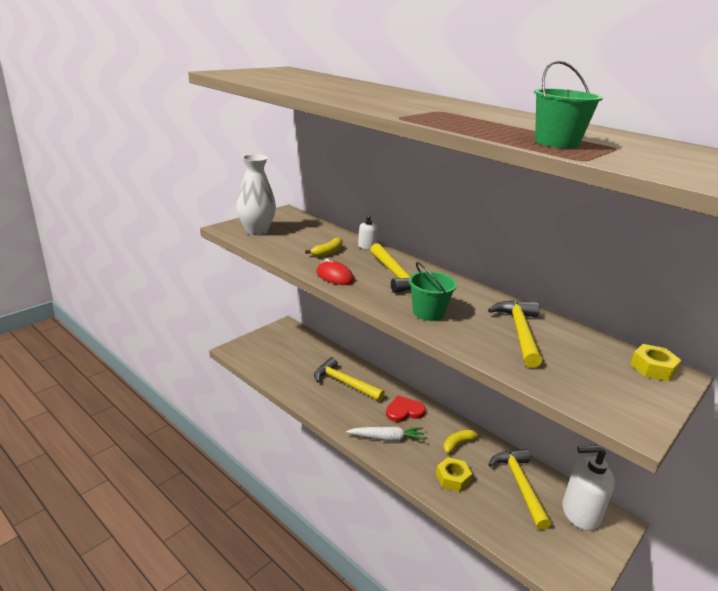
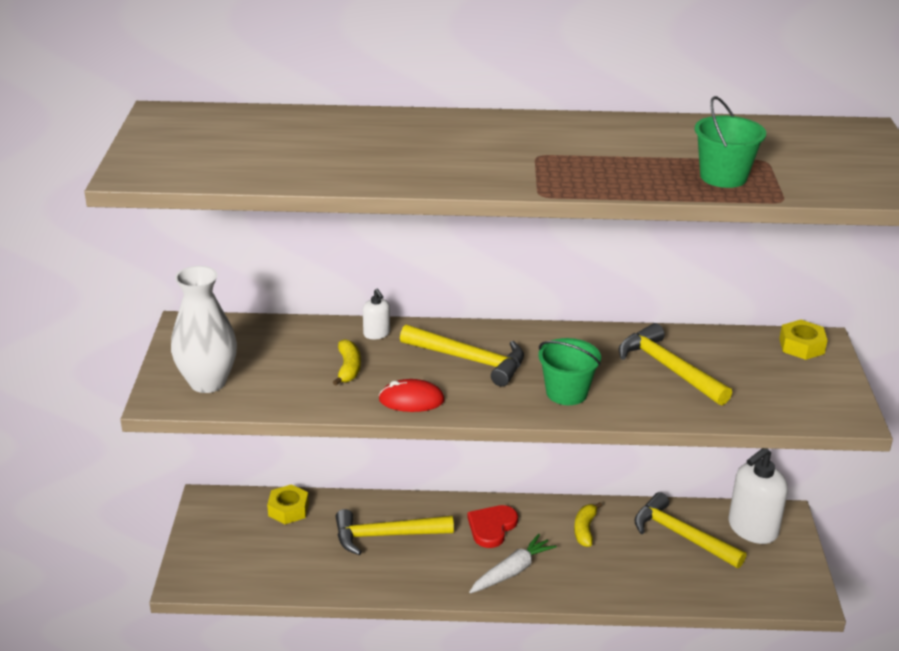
camera: 40 degrees left, 5 degrees up
(452, 478) = (620, 571): yellow nut -> yellow nut (288, 509)

